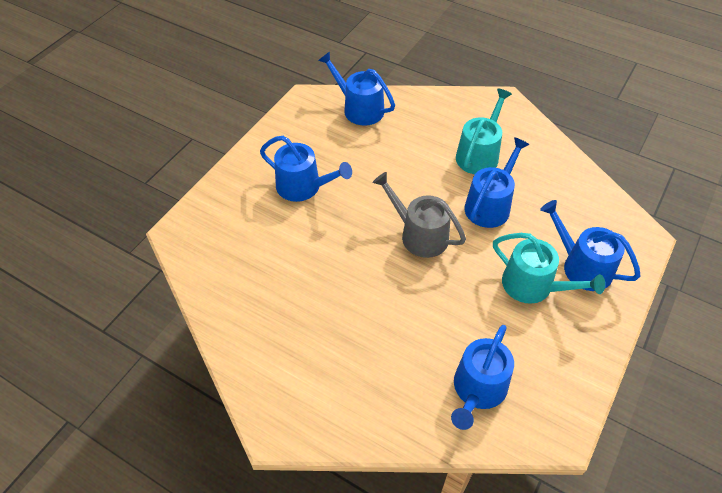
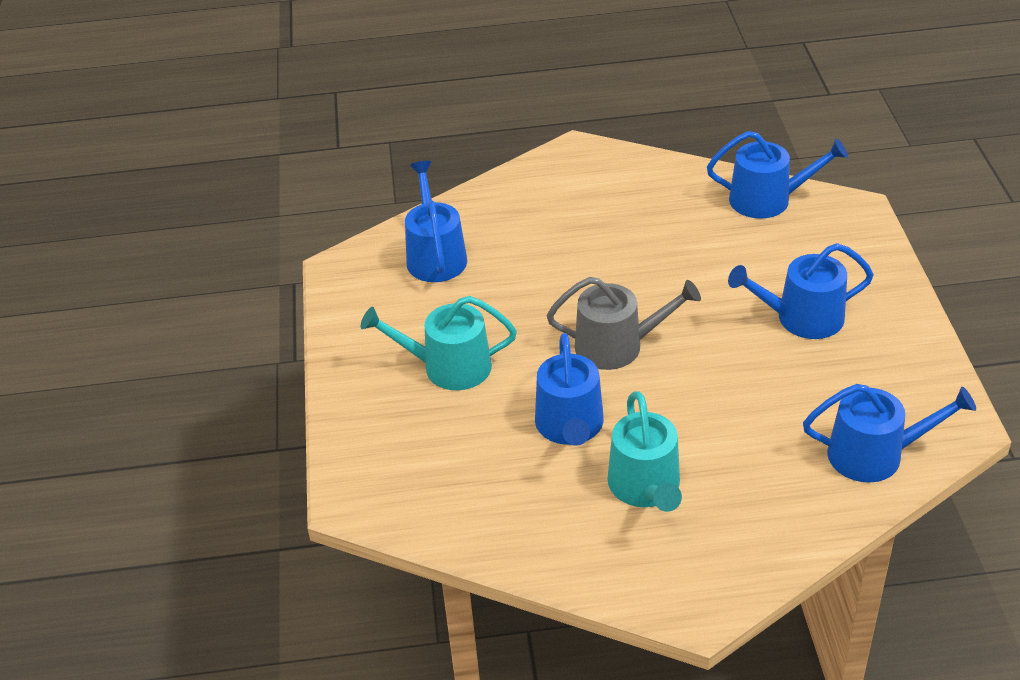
camera: 145 degrees right, 10 degrees down
(582, 266) = (407, 419): blue watering can -> blue watering can (767, 200)

